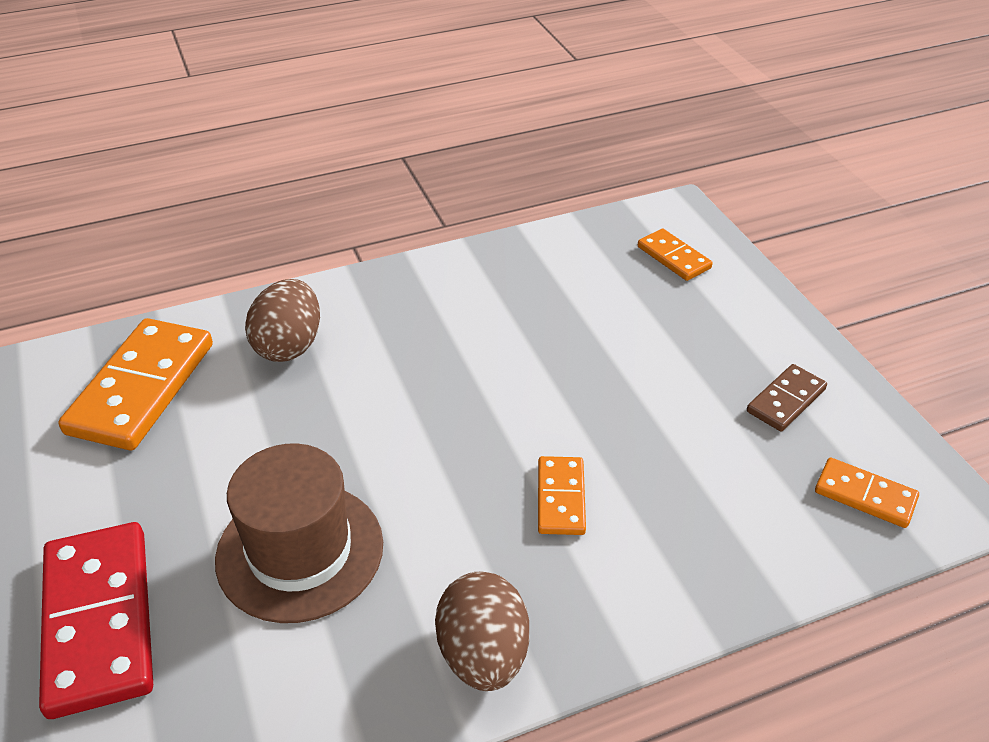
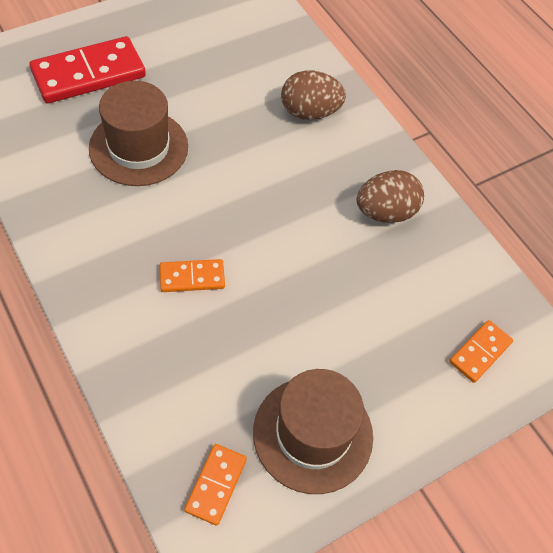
camera: 75 degrees right, 15 degrees up
(142, 388) = (257, 50): orange domino -> none
(483, 654) = (70, 243): brown egg -> brown egg (385, 212)
(786, 400) = (313, 434): brown domino -> brown hat

